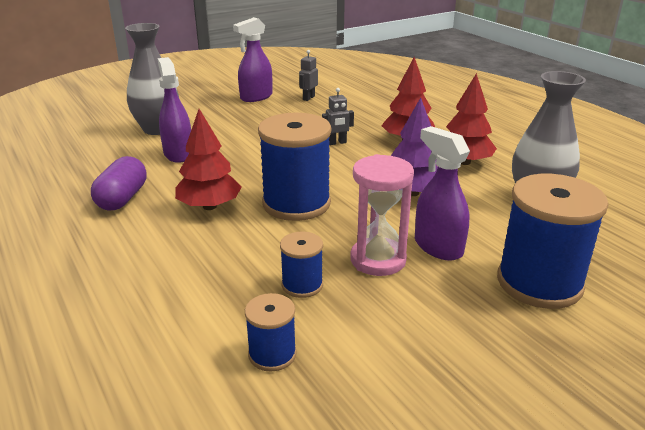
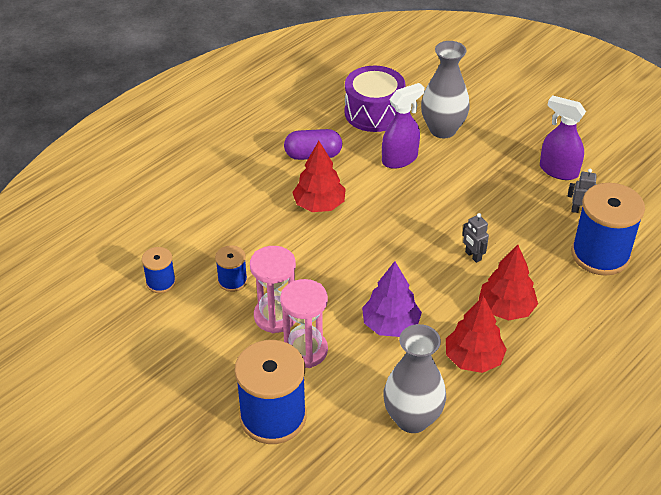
camera: 75 degrees right, 15 degrees up
(92, 156) = (374, 112): none -> purple drum
(296, 203) = (342, 253): blue spool -> blue spool (600, 254)
(438, 247) = (305, 350): purple spray bottle -> pink hourglass

